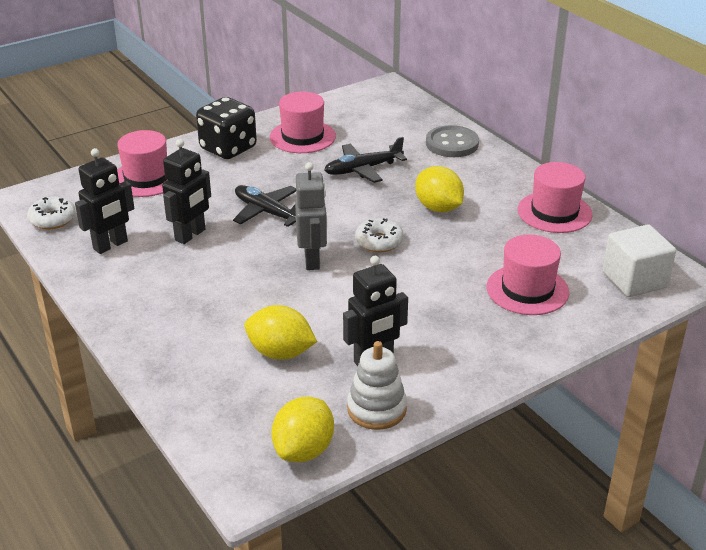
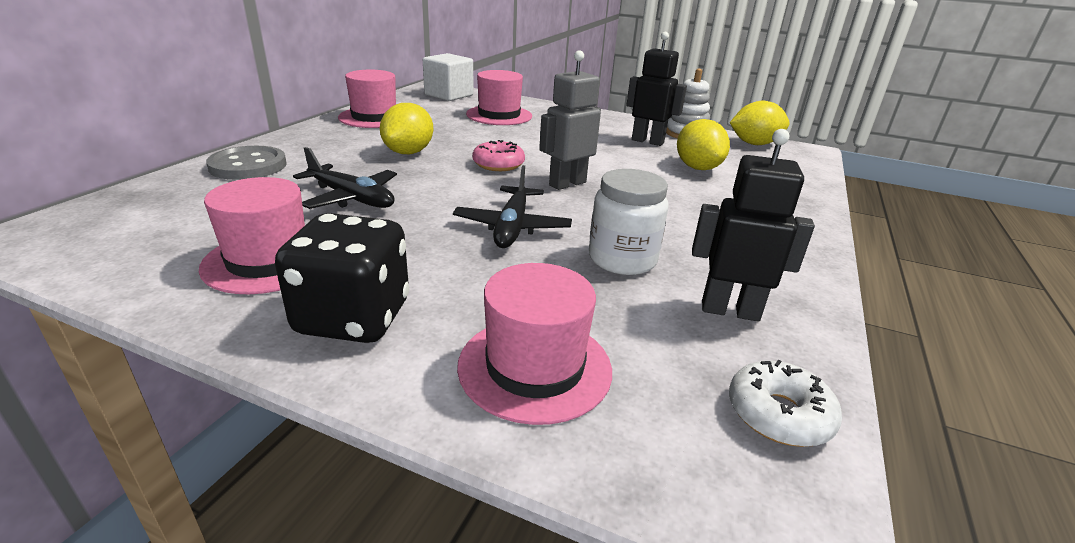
camera: 125 degrees left, 5 degrees down
(190, 235) = (622, 259): black robot -> white jar
(379, 242) = (498, 164): white donut -> pink donut

